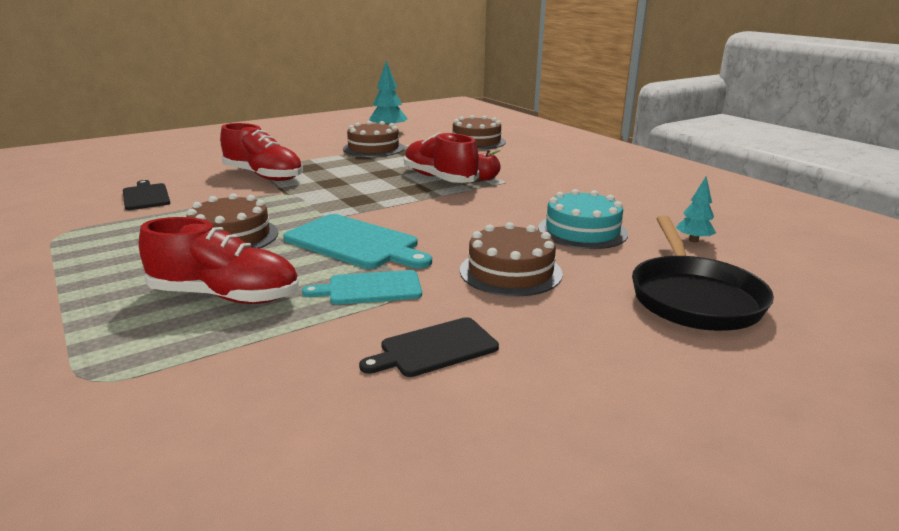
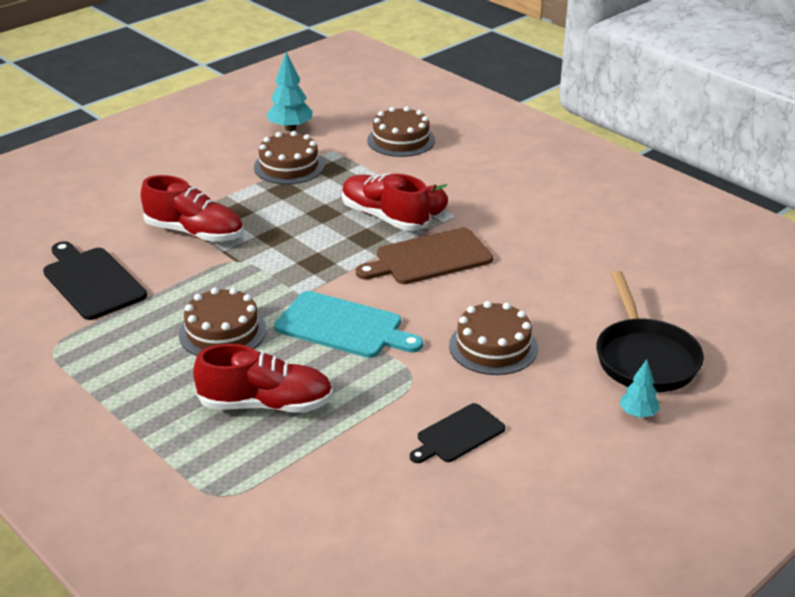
camera: 10 degrees left, 10 degrees up
(146, 196) = (92, 281): black cutting board -> black cutting board, size x1.59
(370, 288) = (382, 380): turquoise cutting board -> none
(469, 205) = (429, 258): none -> brown cutting board
(582, 231) = (545, 285): turquoise cake -> none
(693, 240) = (644, 287): turquoise tree -> turquoise tree (638, 414)

